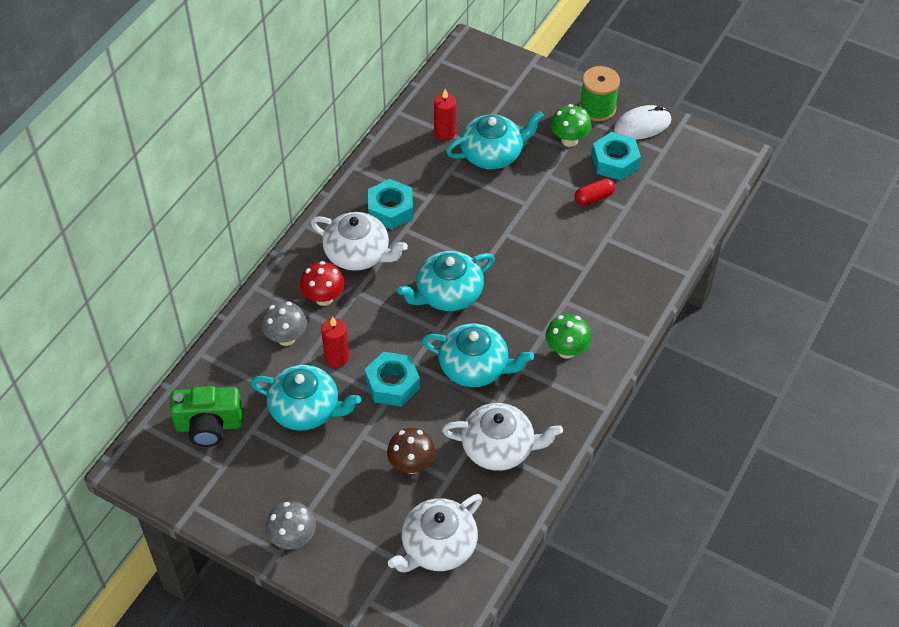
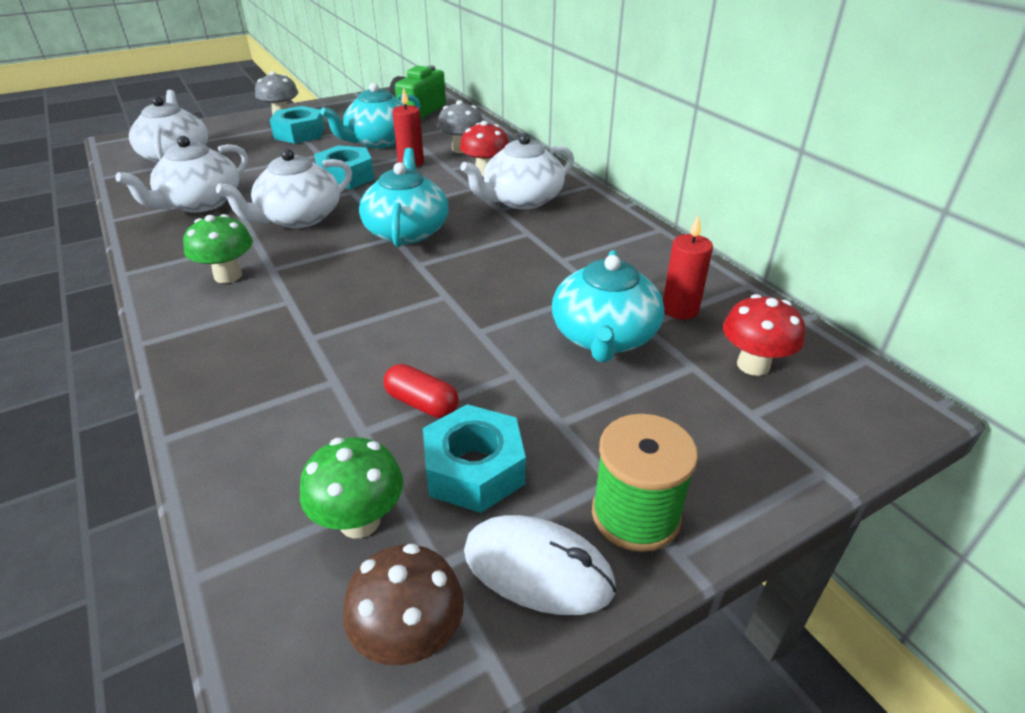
camera: 120 degrees right, 15 degrees down
(390, 210) = (567, 232): turquoise nut -> turquoise nut (299, 133)
(411, 465) = (258, 164): brown mushroom -> brown mushroom (410, 638)
(475, 95) = (753, 365): none -> red mushroom
(475, 367) = (298, 218): turquoise teapot -> white teapot
(569, 140) = (574, 432): green mushroom -> green mushroom (360, 521)
(594, 197) = (422, 403): red capsule -> red capsule turned 60 degrees counterclockwise
(642, 125) = (538, 569): white mouse -> white mouse turned 75 degrees counterclockwise

